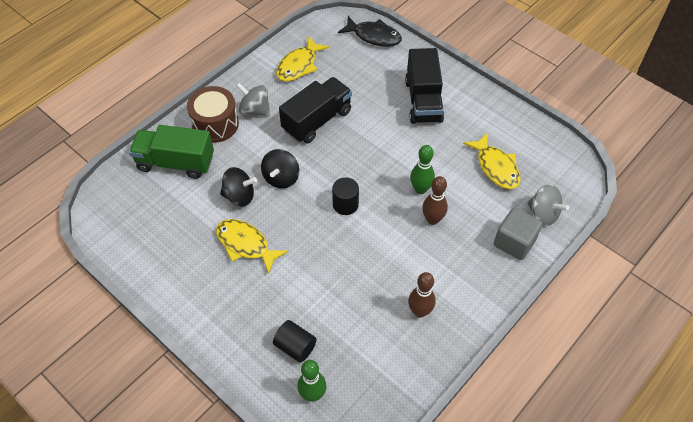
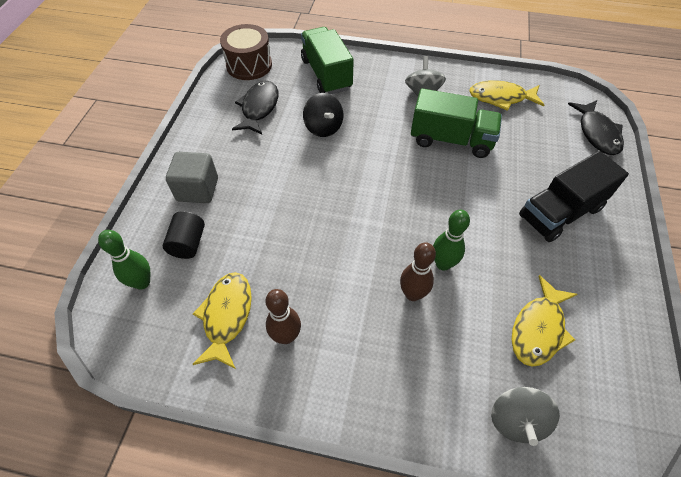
camera: 60 degrees right, 0 degrees up
(177, 232) = (259, 108): none -> black fish
(215, 124) = (385, 78): brown drum -> brown drum (249, 65)
(245, 244) = (276, 156): yellow fish -> yellow fish (226, 316)
(281, 178) = (365, 146): black spinning top -> none
(317, 121) = (451, 140): black truck -> green truck
(345, 204) = (372, 207): black cylinder -> none
(514, 242) = (446, 401): grey cube -> grey cube (197, 189)

